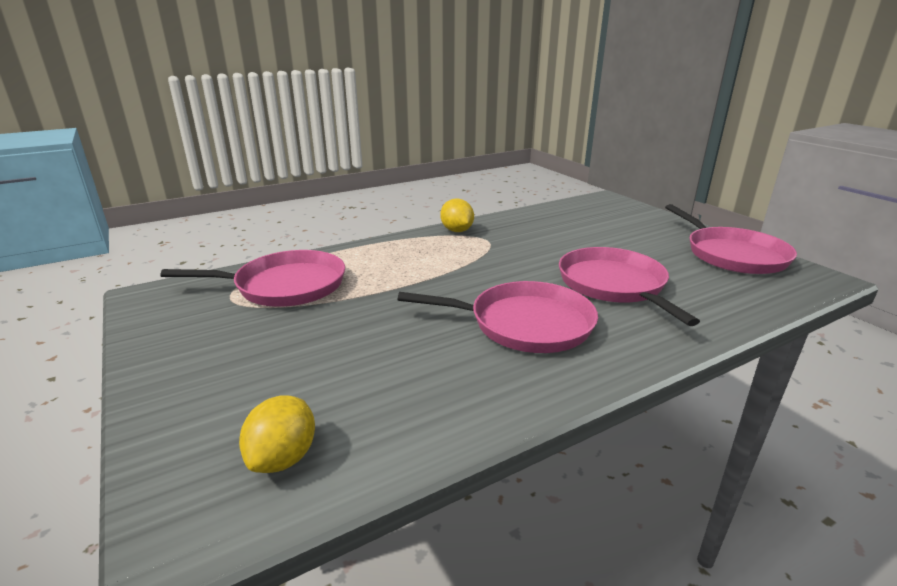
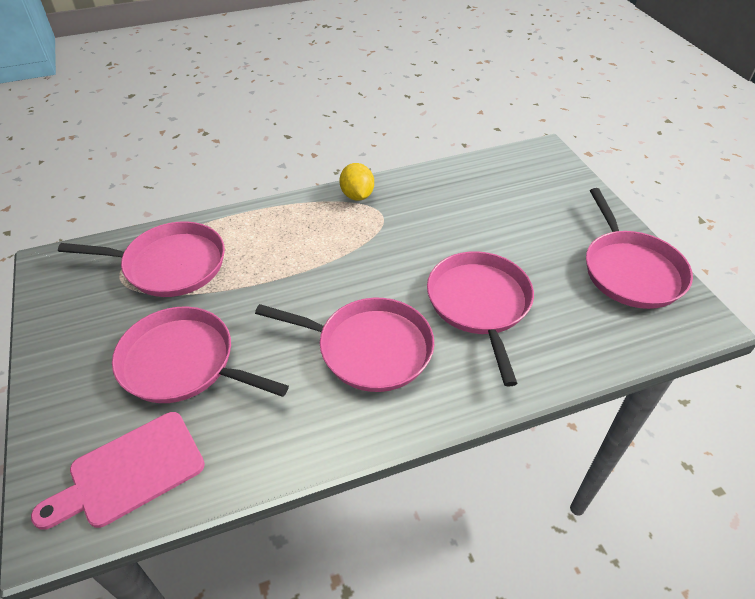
camera: 10 degrees right, 20 degrees up
(283, 458) = (130, 472): yellow lemon -> pink cutting board
(323, 354) = (183, 363): none -> pink pan

